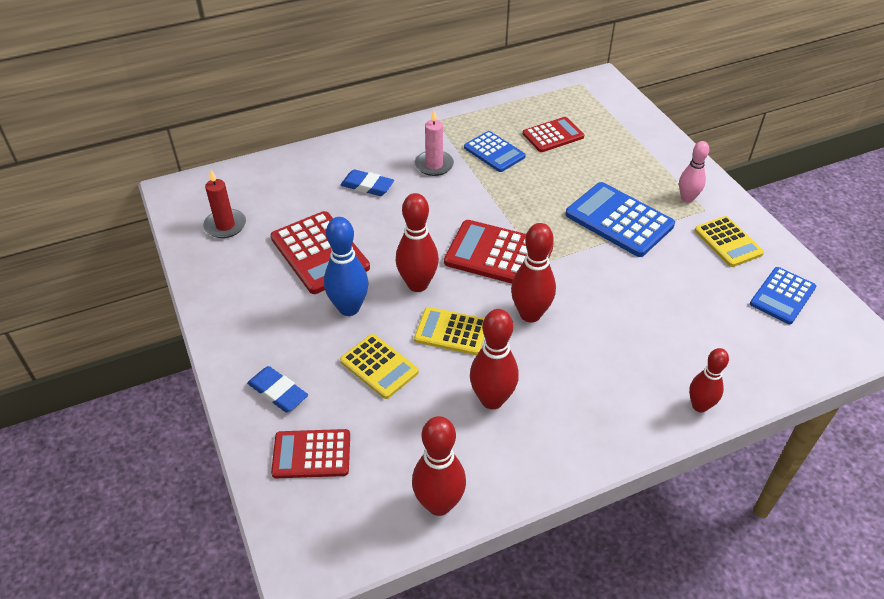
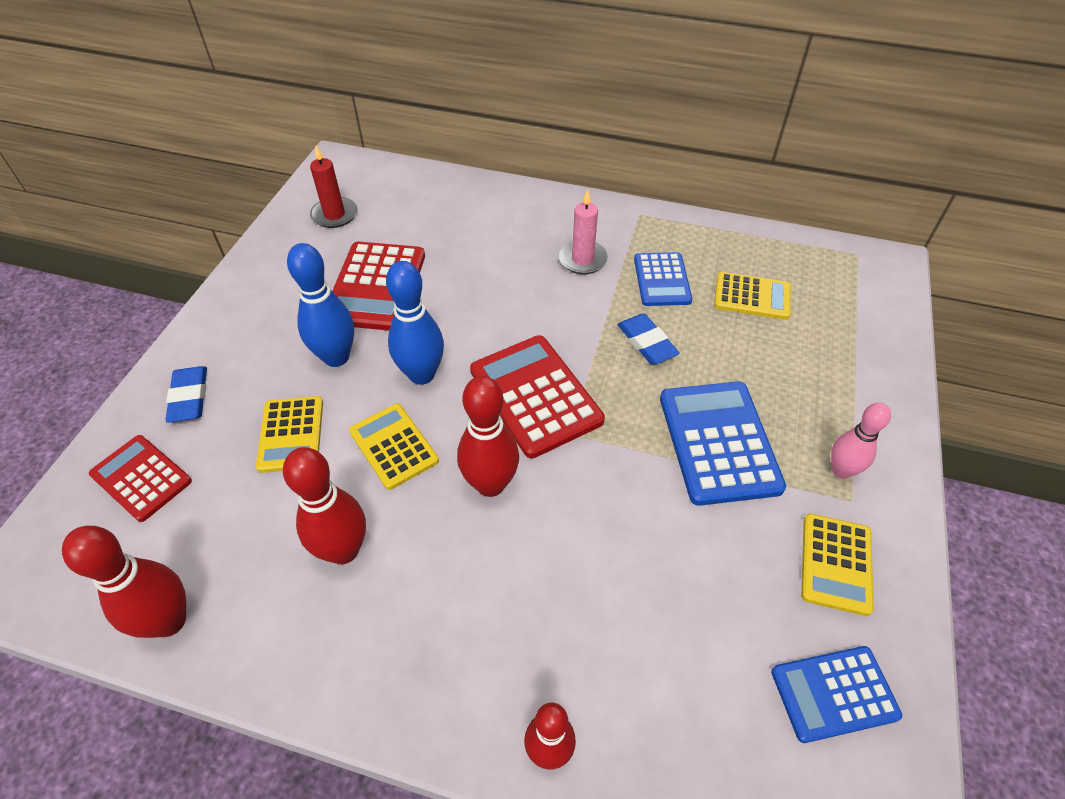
camera: 40 degrees right, 5 degrees up
(367, 186) = (494, 245): blue eraser -> blue eraser (646, 342)
(417, 284) = (421, 374): red bowling pin -> blue bowling pin
(553, 135) = (752, 297): red calculator -> yellow calculator

